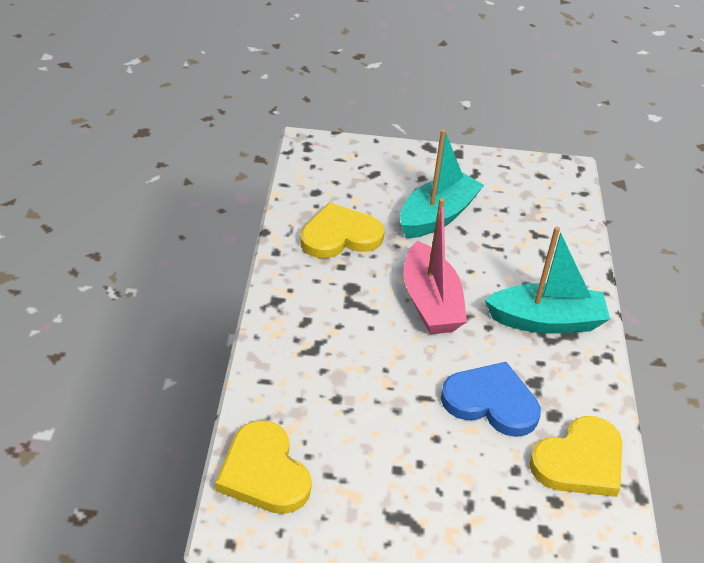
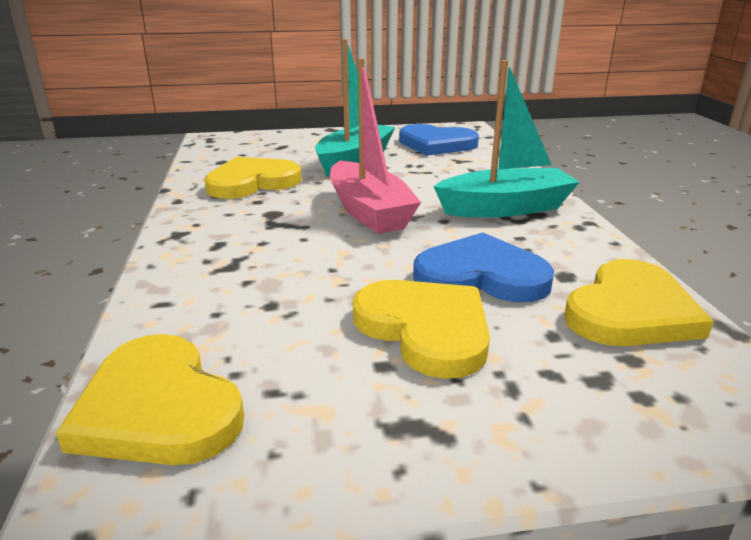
camera: 10 degrees left, 15 degrees down
(433, 446) = (425, 329): none -> yellow heart
(525, 199) = (436, 144): none -> blue heart

